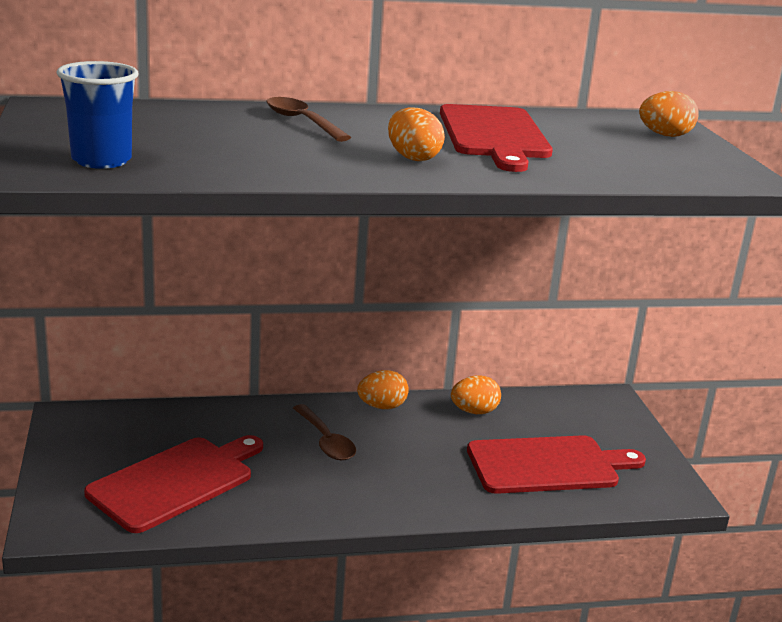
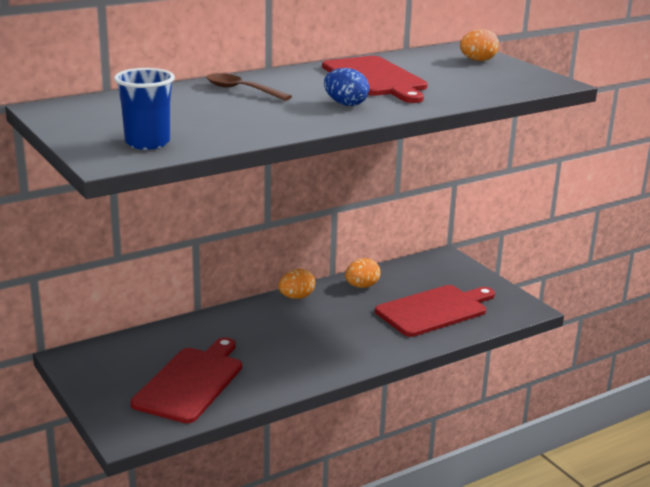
camera: 20 degrees left, 0 degrees up
(326, 441) = (275, 330): brown spoon -> none
(413, 158) = (345, 104): orange egg -> blue egg

